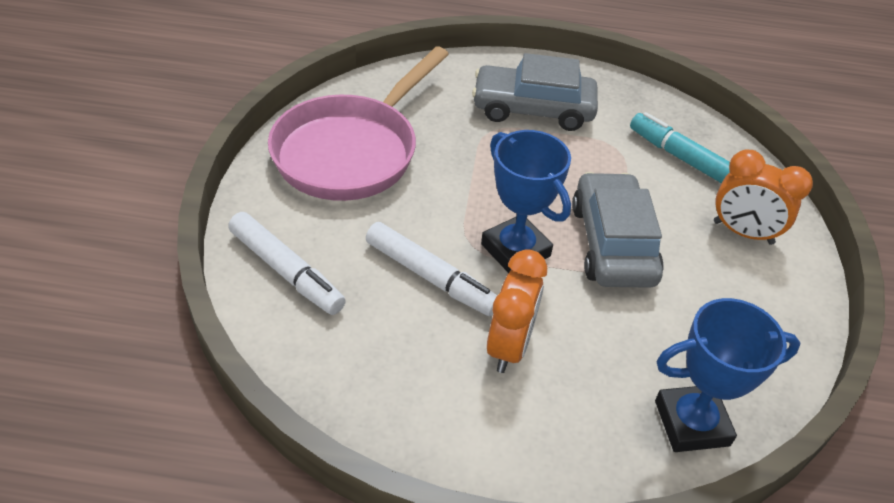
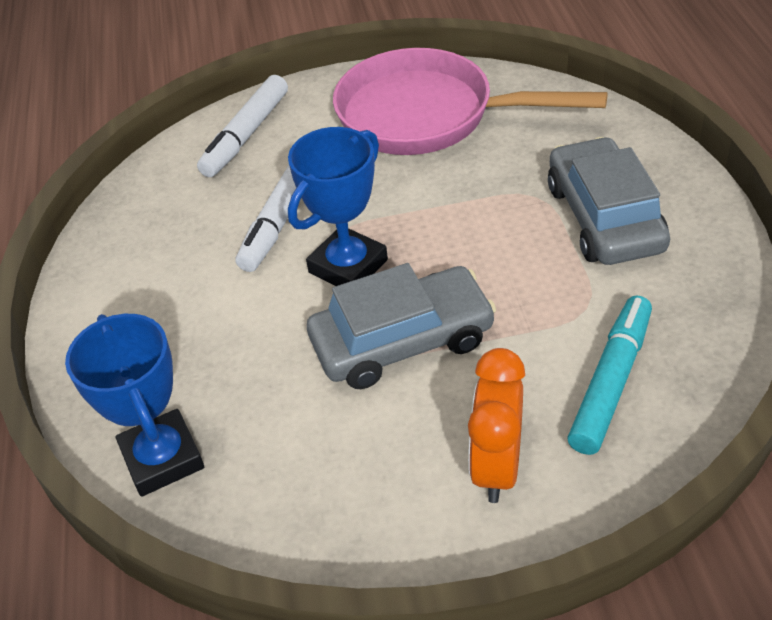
camera: 80 degrees right, 0 degrees up
(509, 346) = (214, 296): orange clock -> none

